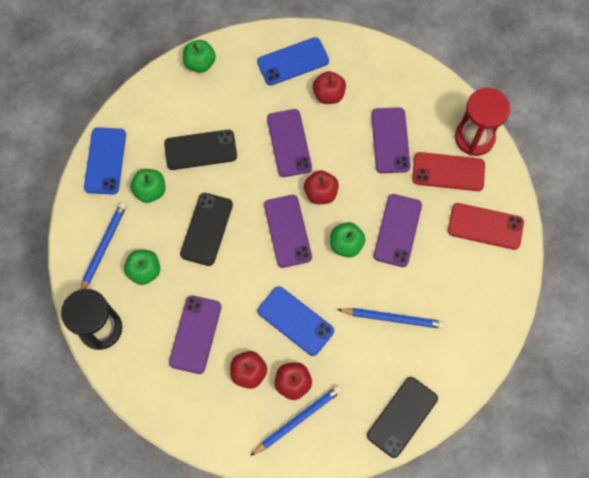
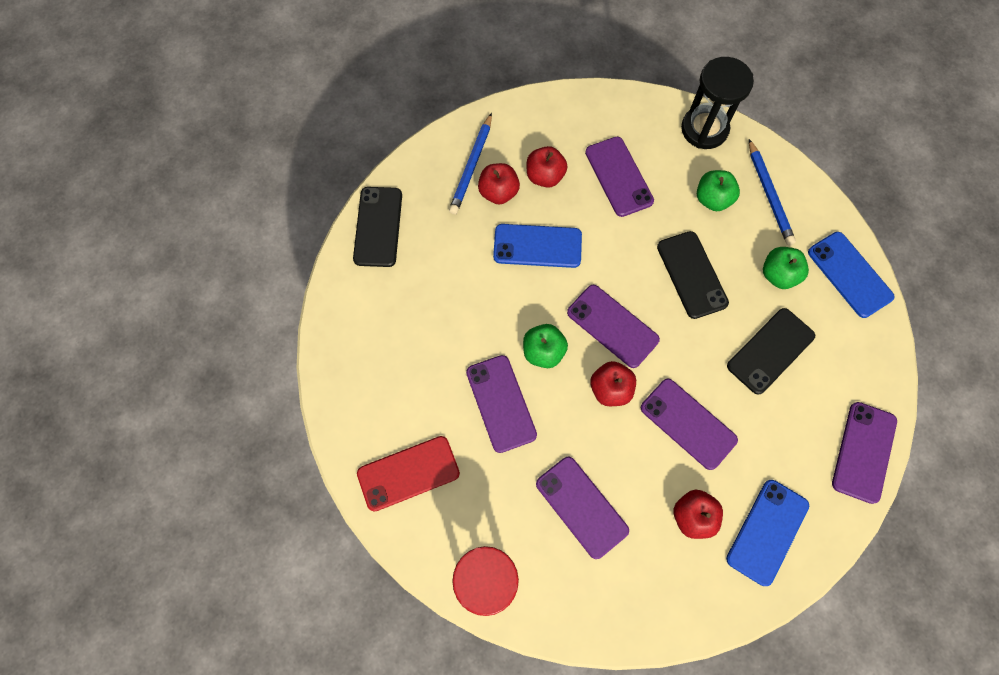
camera: 145 degrees right, 0 degrees up
(200, 63) = (864, 452): green apple -> purple phone
(393, 318) = (445, 309): blue pencil -> none
(448, 172) = (490, 513): red phone -> none

